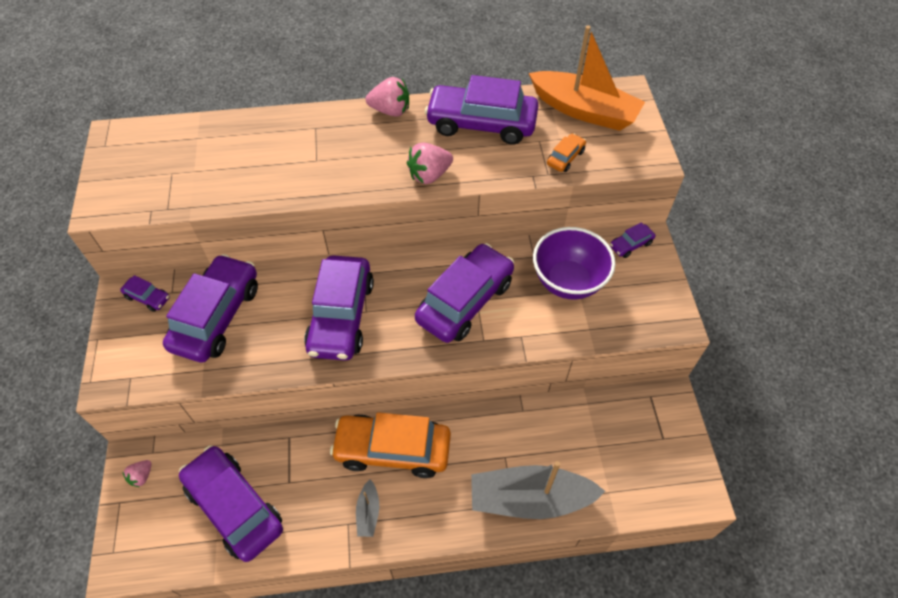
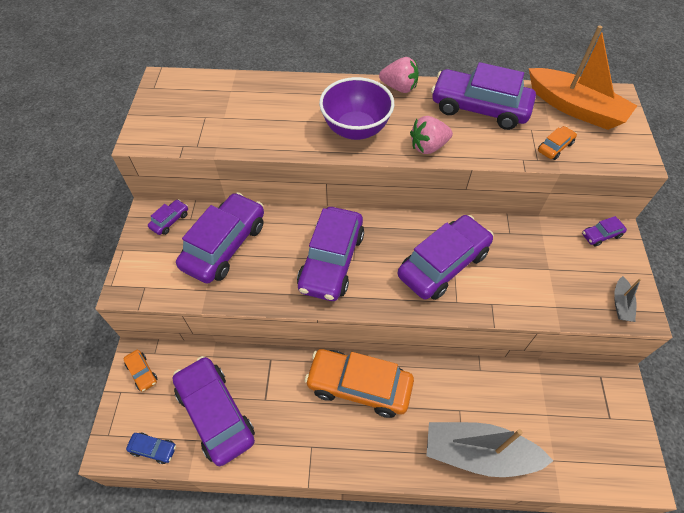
camera: 10 degrees right, 0 degrees up
(141, 476) = (142, 372): pink strawberry -> orange car
(148, 297) = (170, 221): purple car -> purple car turned 90 degrees counterclockwise
(169, 558) = (153, 449): none -> blue car
(368, 512) = (331, 439): grey boat -> grey boat (621, 304)
(568, 281) = (539, 260): purple bowl -> purple bowl (356, 129)

